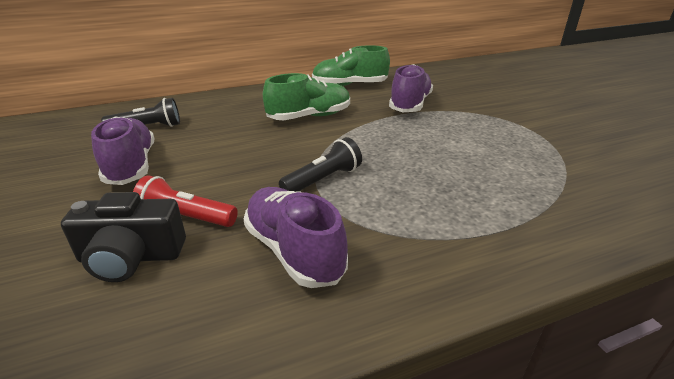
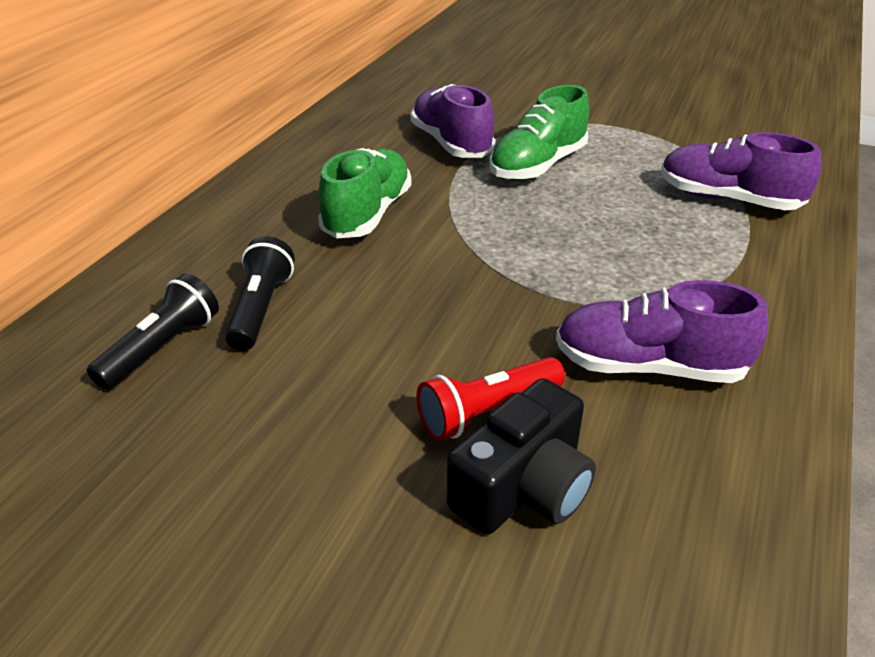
camera: 45 degrees left, 5 degrees up
(131, 166) = (274, 408): purple shoe -> purple shoe (728, 199)
(323, 180) = (536, 282): black flashlight -> black flashlight (261, 309)
(349, 85) = (328, 145): green shoe -> green shoe (538, 166)

